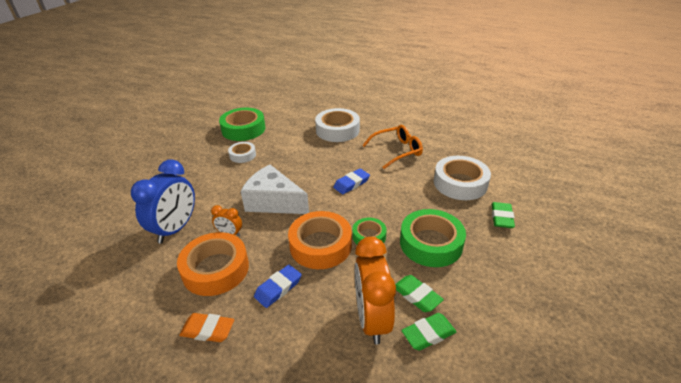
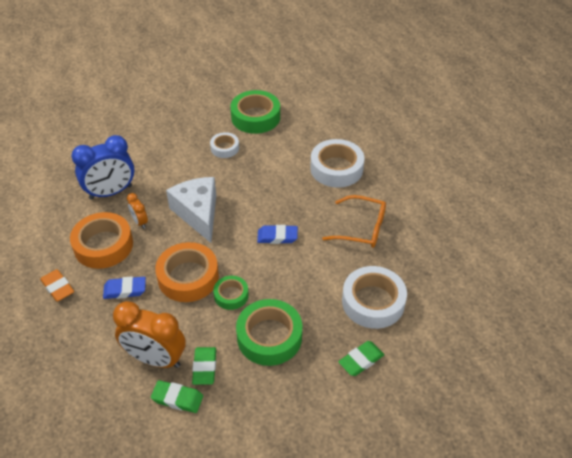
camera: 40 degrees right, 10 degrees up
(372, 319) = (155, 359): orange clock -> orange clock turned 105 degrees counterclockwise

